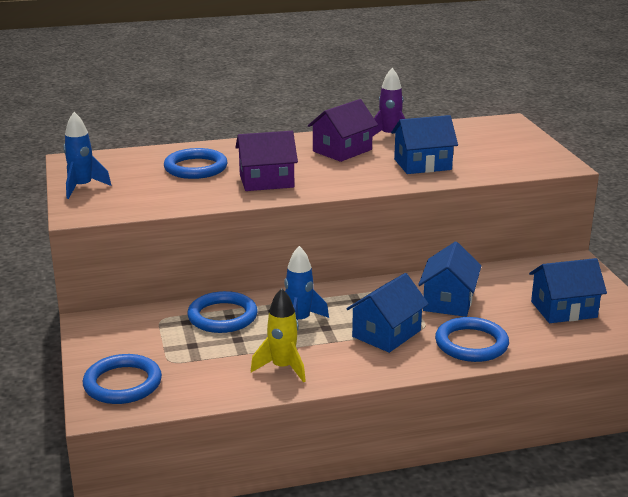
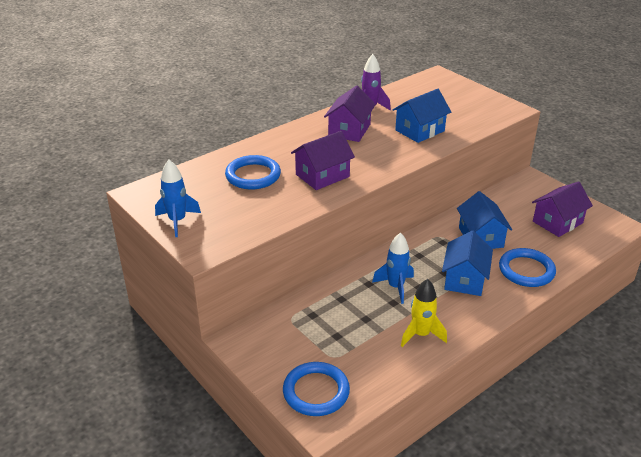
camera: 25 degrees left, 10 degrees up
(222, 316) = (336, 300): blue ring -> none
(563, 309) = (557, 222): blue house -> purple house

